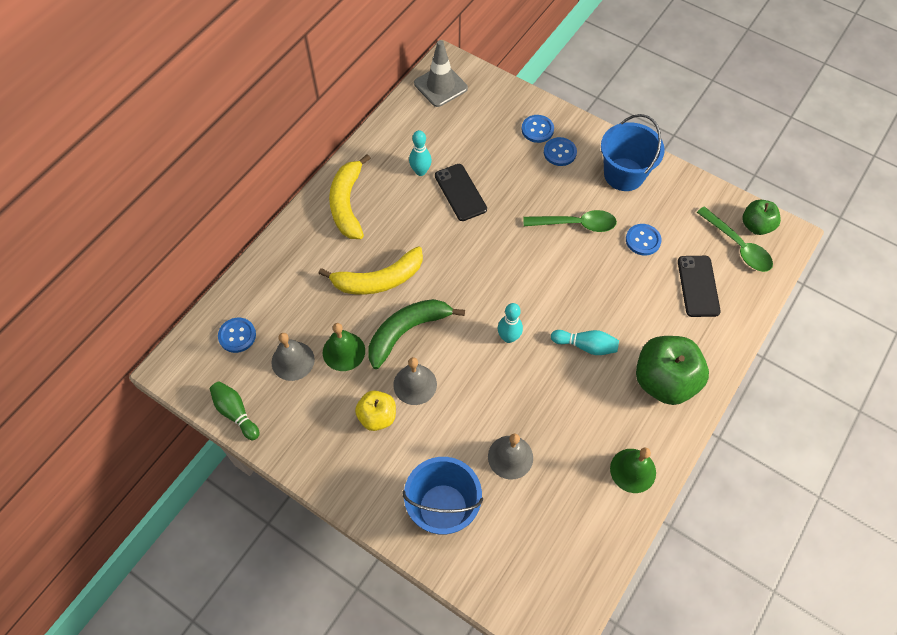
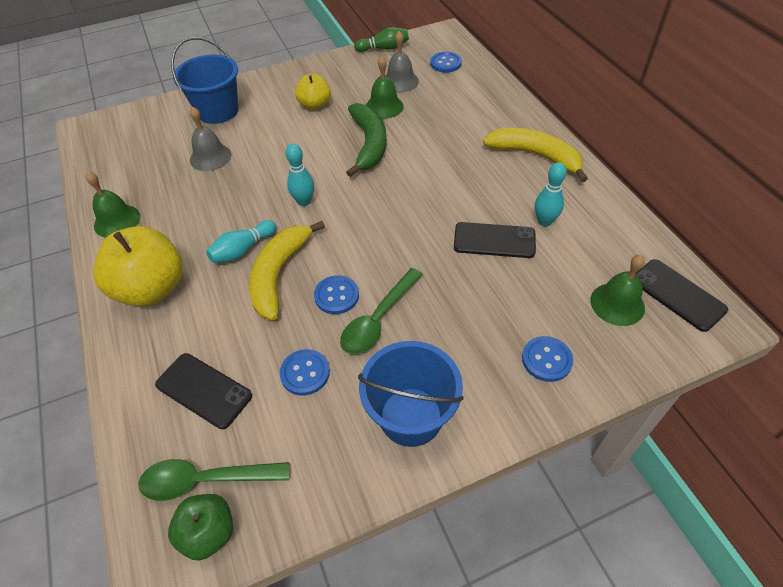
camera: 125 degrees right, 10 degrees down
(379, 279) = (434, 146): yellow banana -> yellow banana (279, 274)
(415, 384) = (320, 132): grey bell -> none
(440, 86) = (677, 295): grey traffic cone -> black phone
(469, 111) = (617, 304): none -> green bell
(560, 152) = (493, 363): blue button -> blue button (336, 296)
(664, 381) = (152, 288): green apple -> yellow apple

